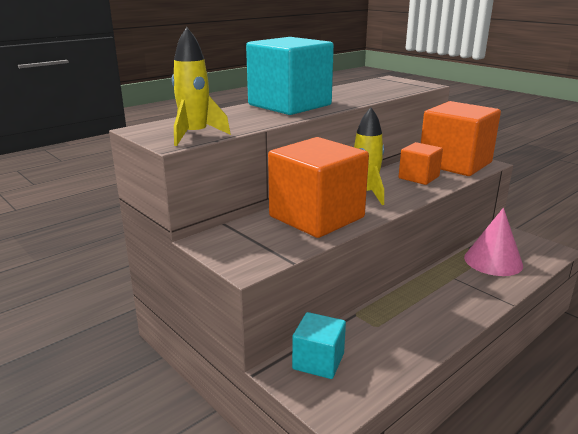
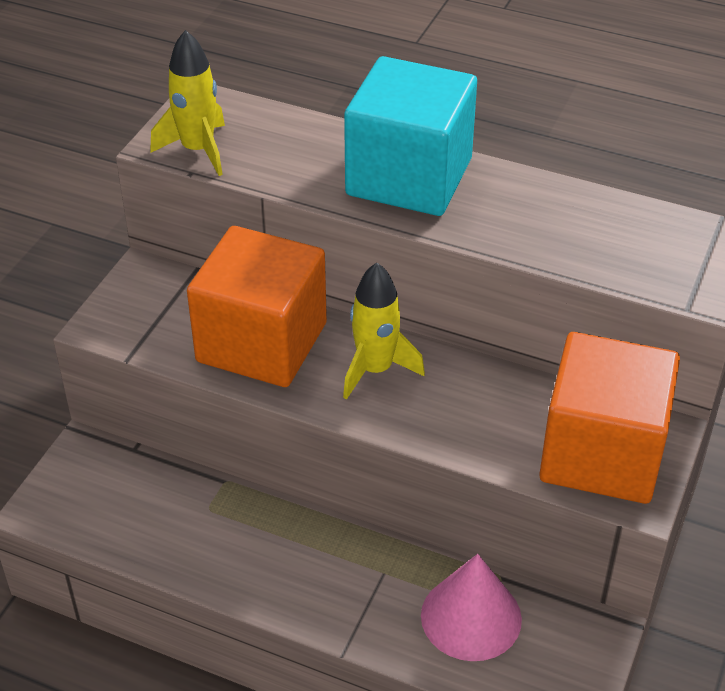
camera: 65 degrees right, 20 degrees up
(318, 361) = (113, 473): turquoise cube -> none
(418, 177) = (491, 417): orange cube -> none

